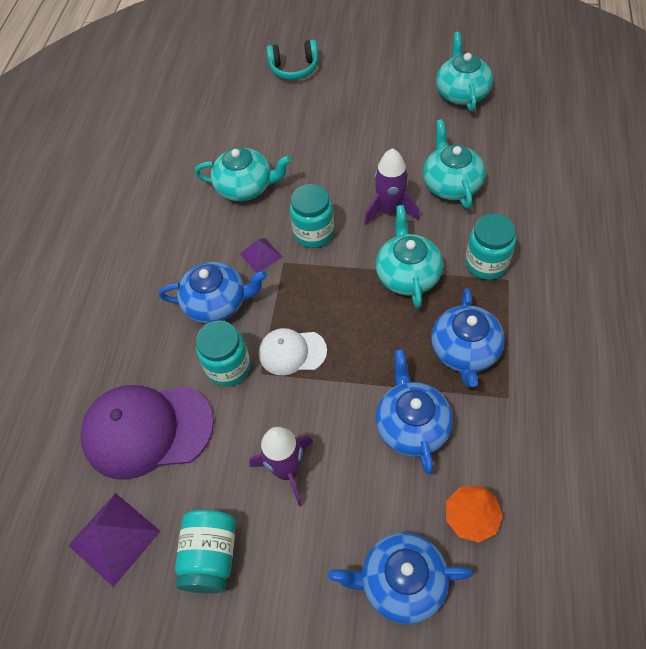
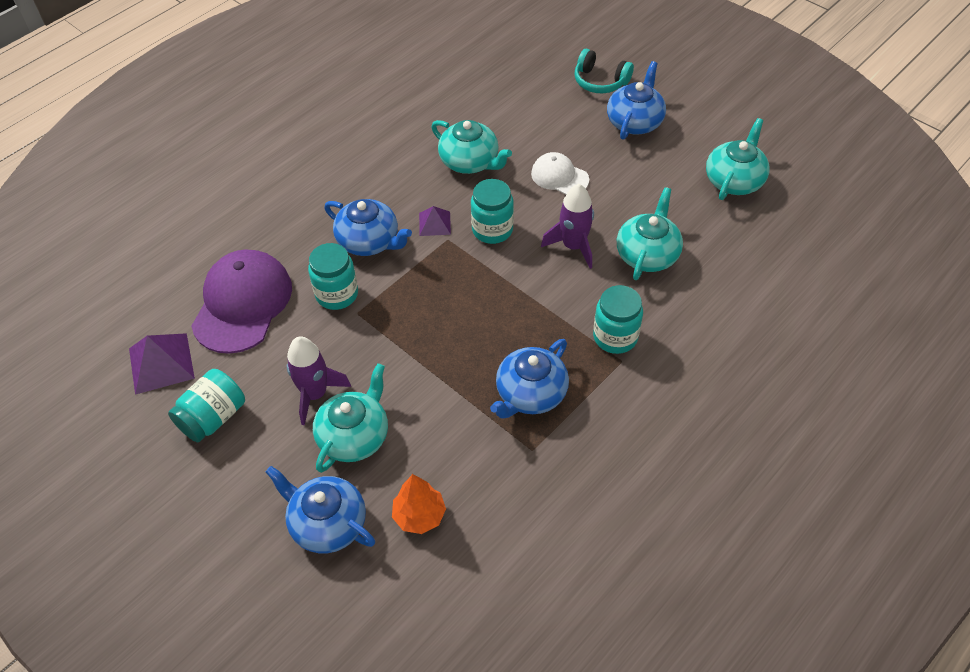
camera: 30 degrees right, 5 degrees down
(147, 430) = (242, 304): purple cap -> purple cap turned 75 degrees clockwise
(292, 352) = (393, 312): white cap -> white cap (559, 176)
(407, 274) = (539, 307): turquoise teapot -> turquoise teapot (354, 436)
(412, 425) = (436, 422): blue teapot -> blue teapot (634, 122)

